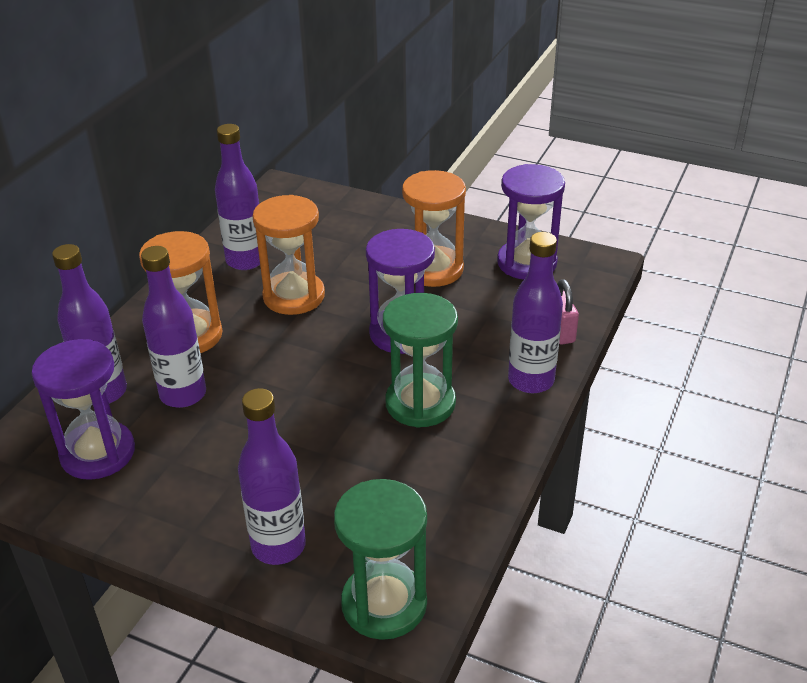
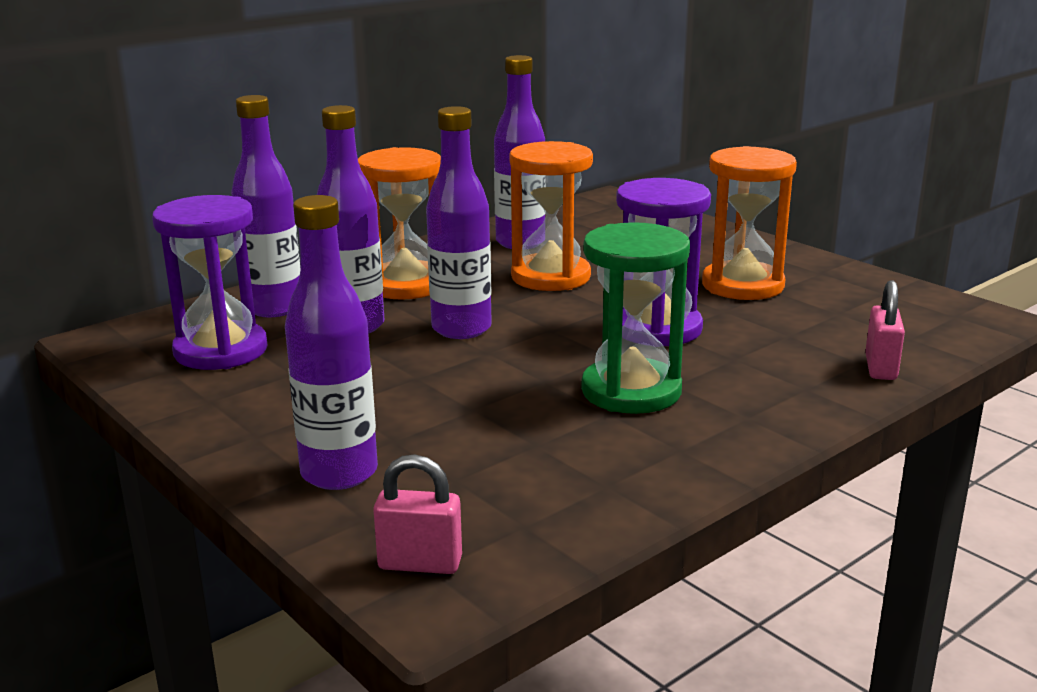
camera: 25 degrees right, 15 degrees down
(384, 604) = (420, 563): green hourglass -> pink padlock
(527, 263) = (876, 301): purple hourglass -> none
(531, 380) = (803, 402): purple bottle -> purple bottle (461, 329)

